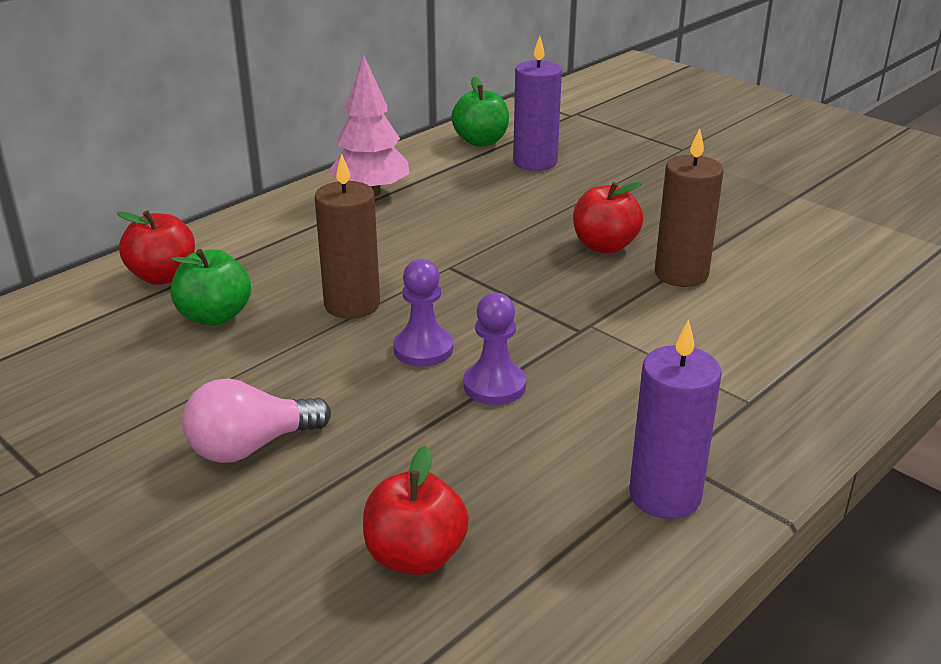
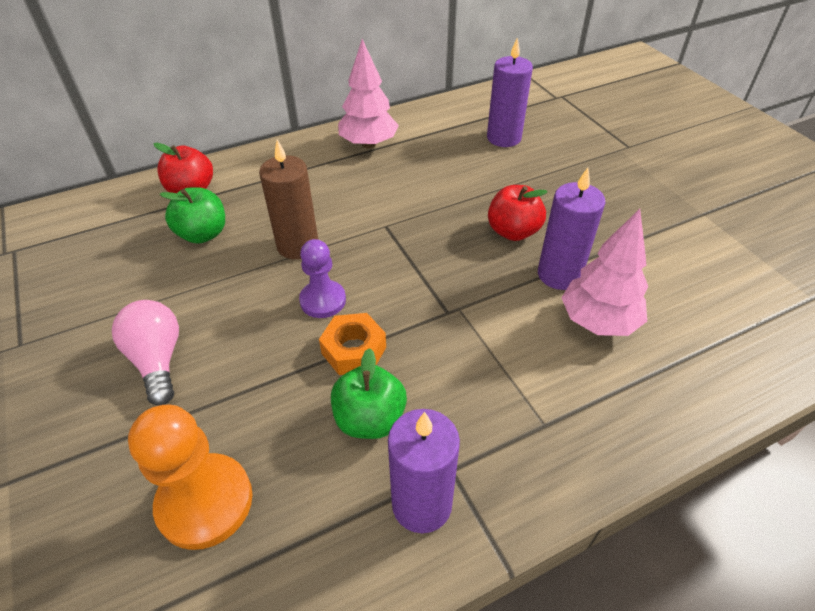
camera: 20 degrees right, 15 degrees up
(250, 447) = (157, 360): pink light bulb -> pink light bulb turned 75 degrees clockwise
(415, 556) = (205, 502): red apple -> orange pawn
(481, 141) = (474, 111): green apple -> green apple (370, 419)
(494, 385) = (354, 350): purple pawn -> orange nut
(681, 274) = (559, 274): brown candle -> purple candle
(748, 306) = (598, 321): none -> pink tree

